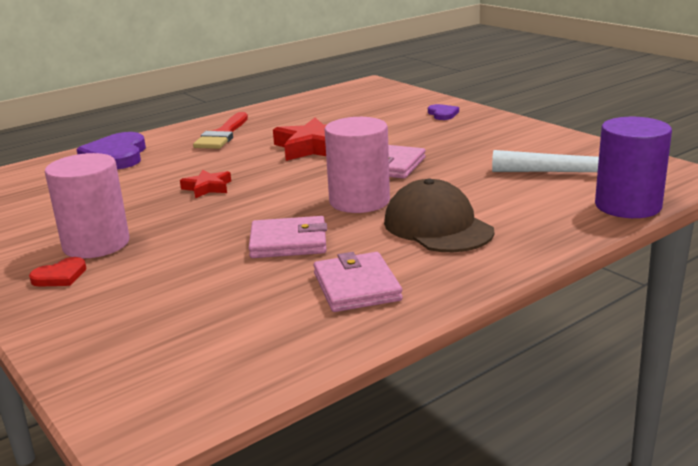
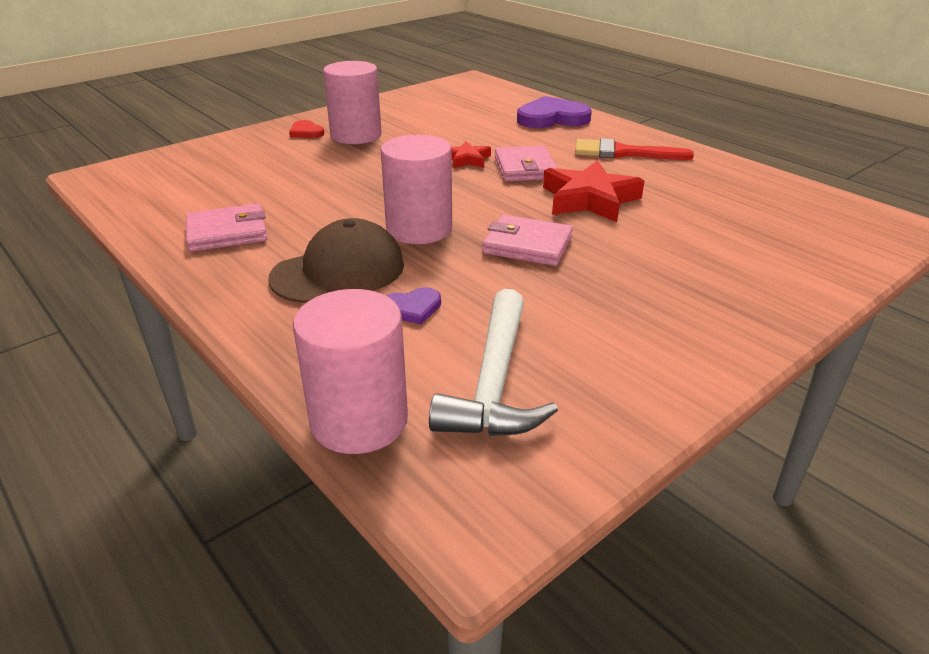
camera: 85 degrees right, 10 degrees up
(288, 242) = (330, 201): pink wallet -> pink wallet (525, 168)
(442, 114) = (760, 283): purple heart -> purple heart (412, 308)
(627, 206) = (359, 420): purple cylinder -> pink cylinder

